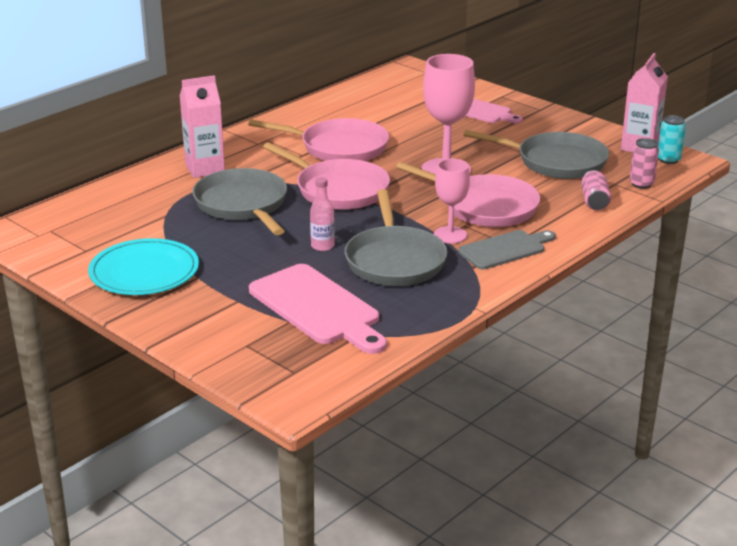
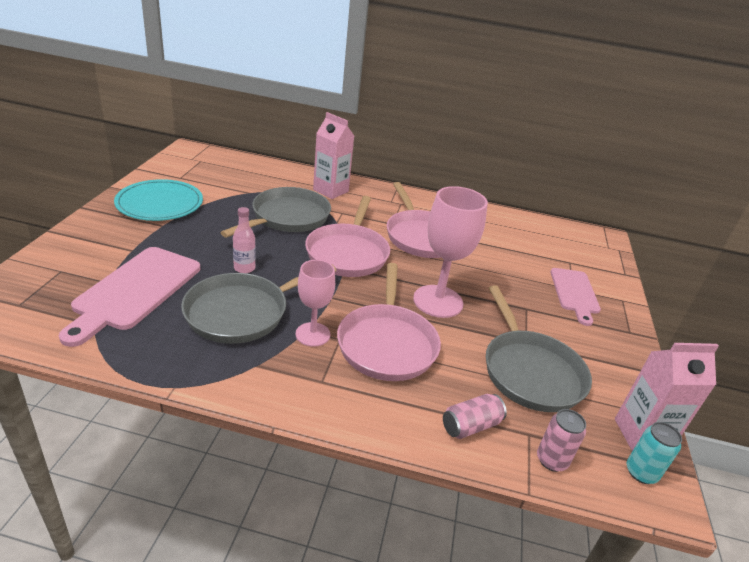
camera: 55 degrees right, 5 degrees up
(505, 249) = (308, 379): grey cutting board -> none

